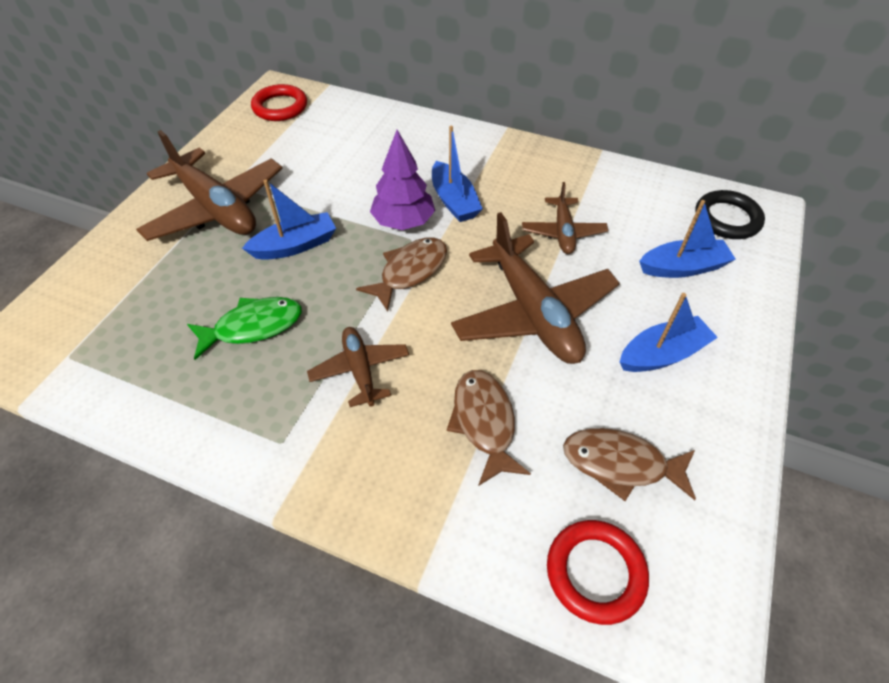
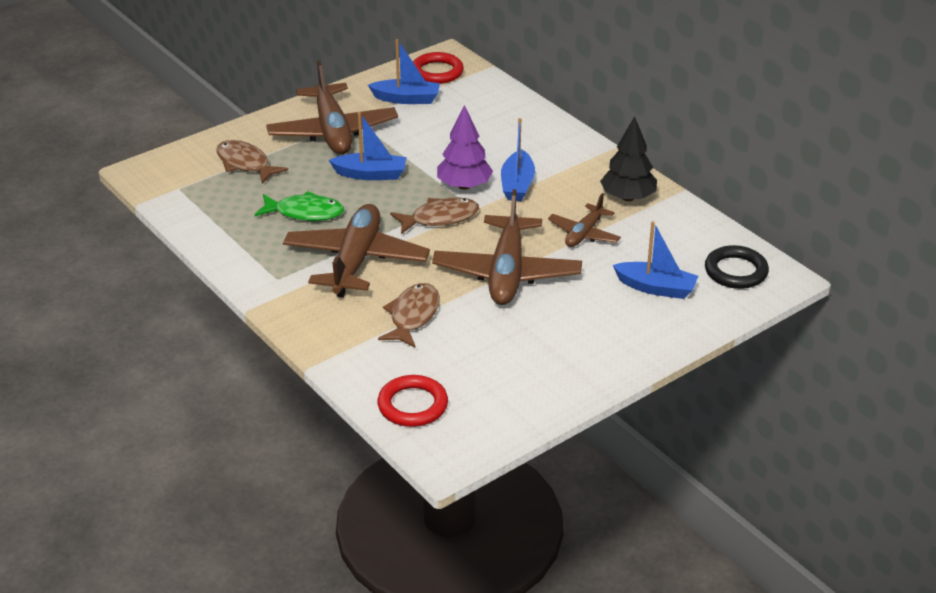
camera: 30 degrees right, 15 degrees down
(360, 370) = (356, 261): brown plane -> brown plane, size x1.86
(564, 176) = (628, 197): none -> black tree
(620, 464) = (481, 368): brown fish -> brown fish (245, 164)
(662, 354) = (577, 329): blue boat -> blue boat (406, 99)

